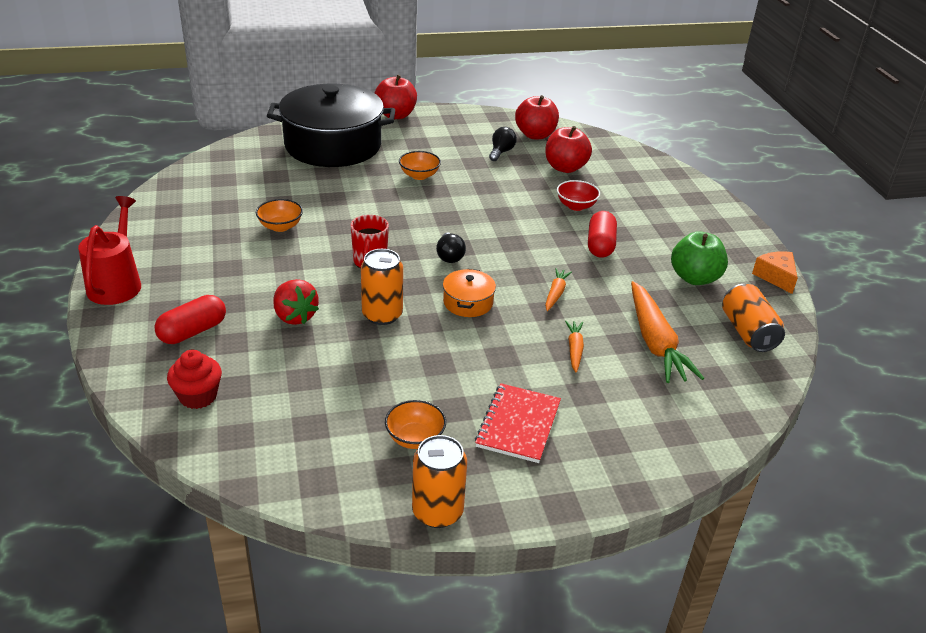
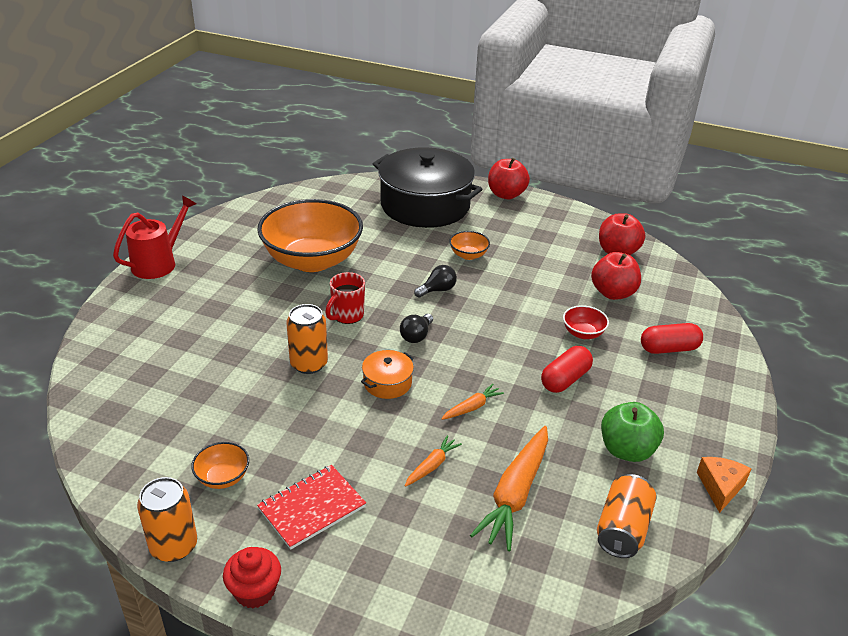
camera: 35 degrees right, 0 degrees up
(192, 331) = (167, 320): red capsule -> red capsule (669, 349)
(198, 396) = (119, 370): red cupcake -> red cupcake (255, 591)
(280, 226) = (312, 260): orange bowl -> orange bowl, size x2.48
(295, 316) = (245, 337): red strawberry -> none
(501, 152) = (566, 258): black light bulb -> black light bulb (437, 290)

